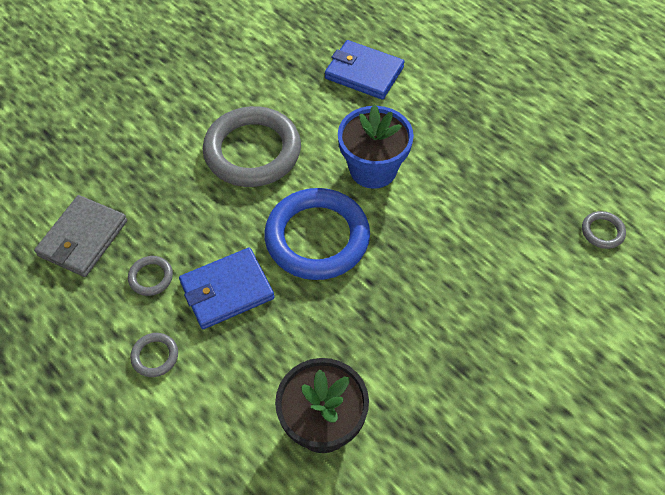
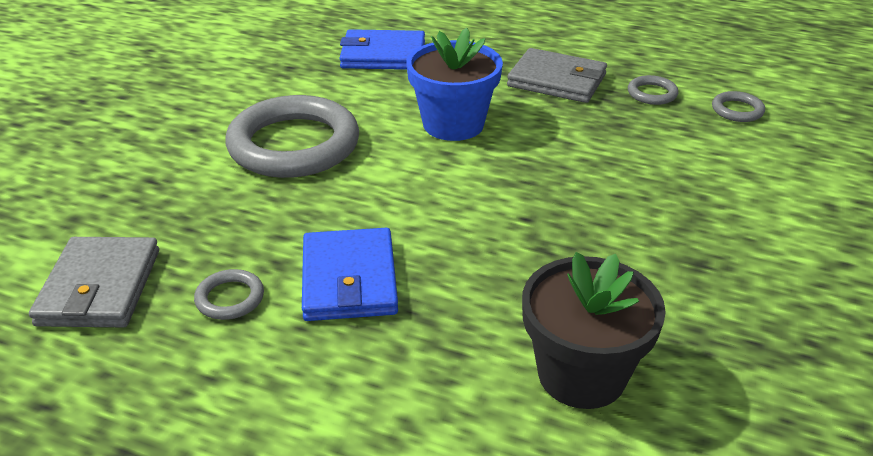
camera: 25 degrees left, 20 degrees down
(155, 356) = (289, 382): grey ring -> grey ring (652, 93)
(227, 290) = (349, 279): blue wallet -> blue wallet turned 45 degrees counterclockwise
(317, 238) = (432, 197): blue ring -> none
(480, 147) = (557, 80): none -> grey wallet

